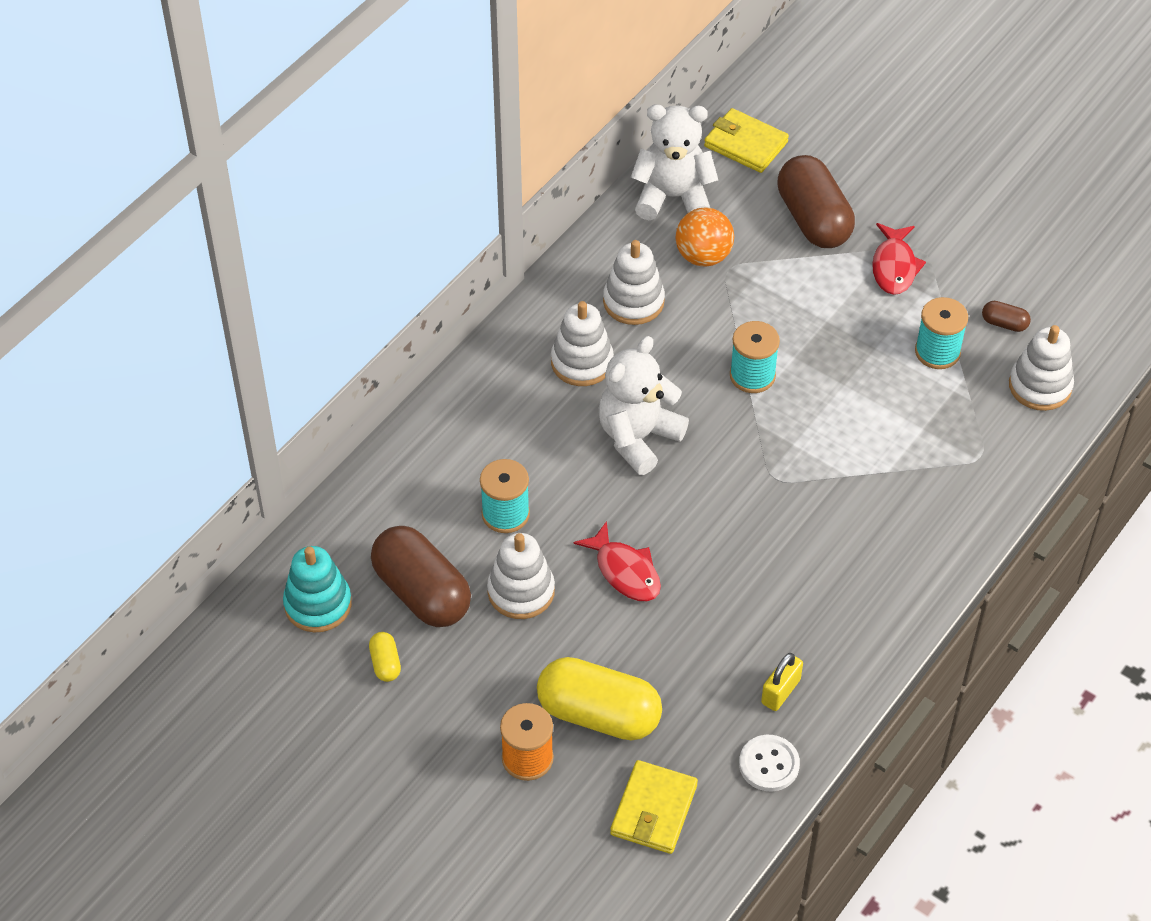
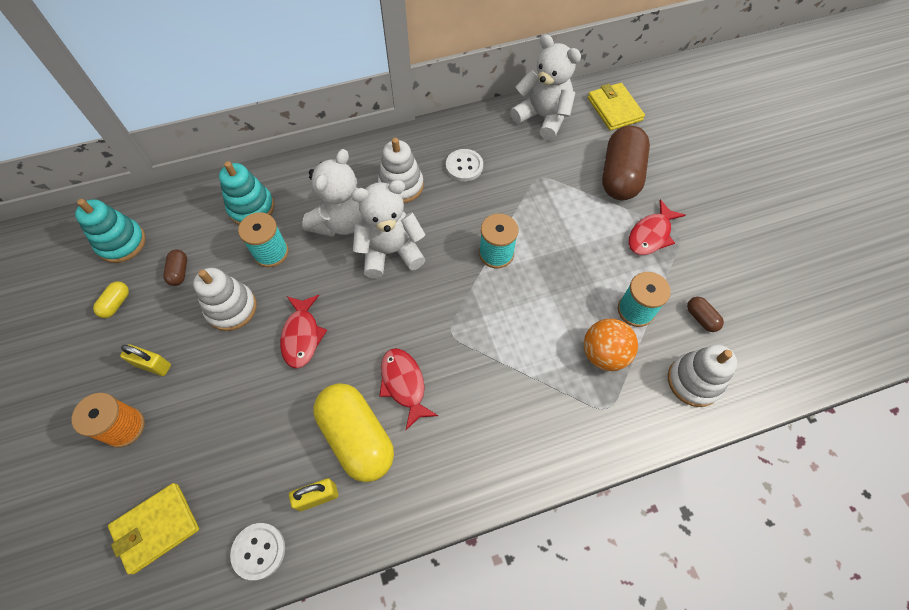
camera: 35 degrees right, 10 degrees up
(422, 592) = (179, 272): brown capsule -> brown capsule, size x0.43
(432, 482) = (251, 208): none -> turquoise stacking toy
(494, 691) = (153, 365): none -> yellow padlock
(552, 438) = (341, 222): none -> white teddy bear
(599, 714) = (193, 427): yellow capsule -> yellow capsule (357, 437)
(633, 301) = (464, 166): white stacking toy -> white button
(703, 256) = (530, 161): orange ball -> orange ball (604, 354)
(772, 551) = (404, 384): none -> red fish

